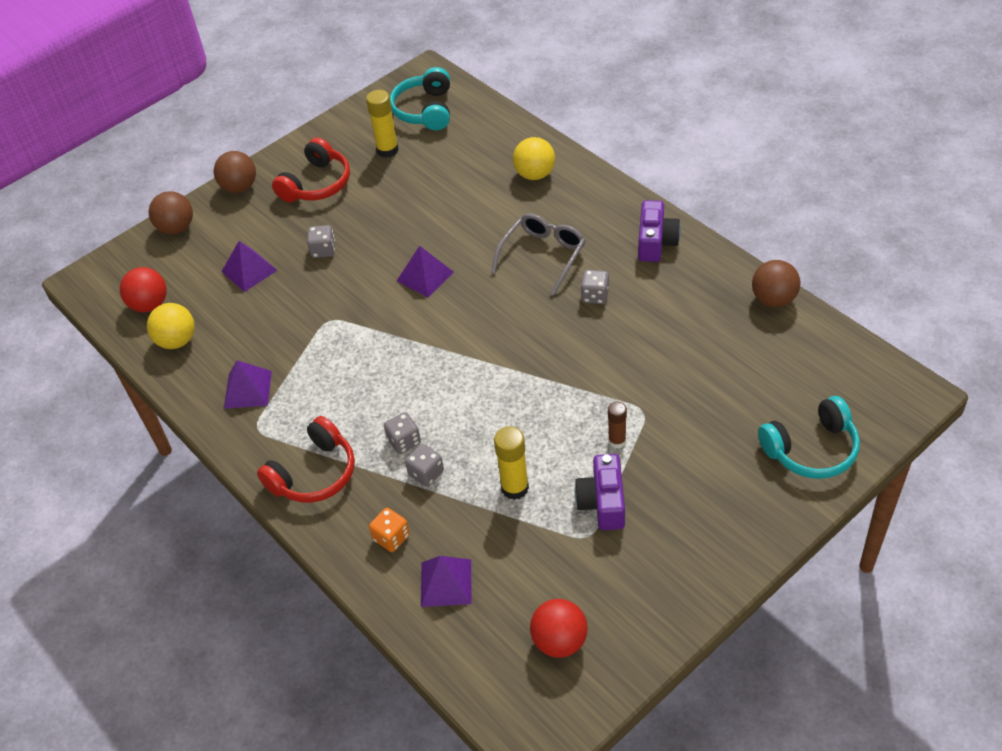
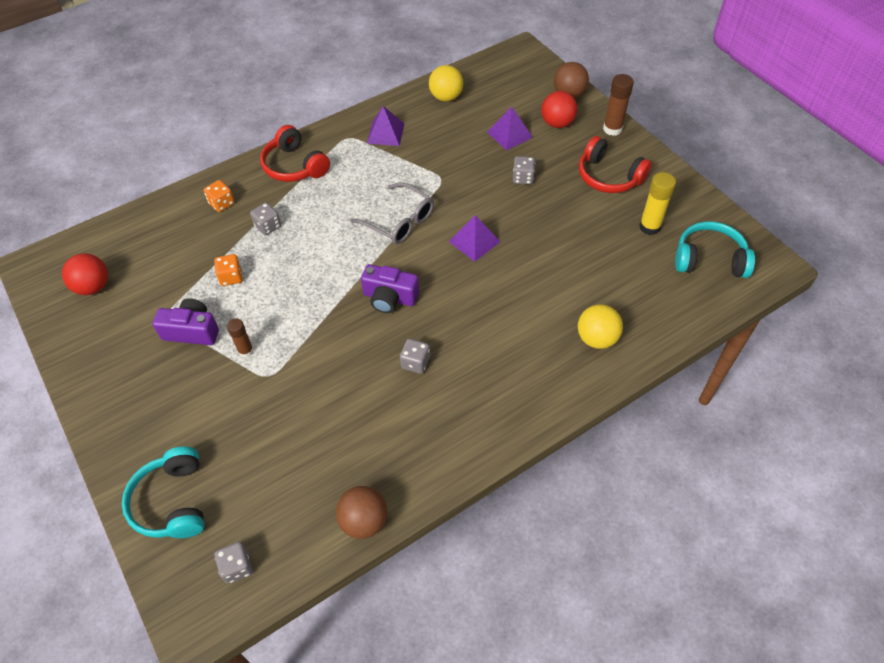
camera: 95 degrees right, 5 degrees up
(149, 304) = (487, 83): red ball -> red ball (557, 123)
(239, 187) = (612, 129): brown ball -> brown glue stick
(404, 441) = (302, 216): grey dice -> grey dice (237, 567)
(446, 583) = (171, 229): purple pyramid -> none
(515, 488) = (231, 277): yellow glue stick -> orange dice
(543, 255) = (479, 330): grey glasses -> grey glasses (399, 221)
(656, 242) = (474, 428): purple camera -> purple camera (389, 298)

